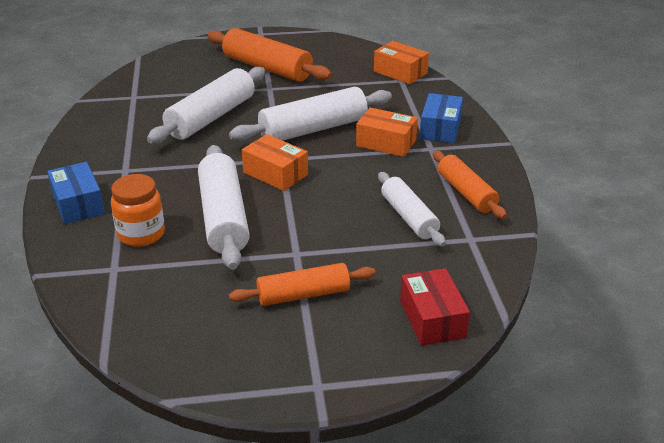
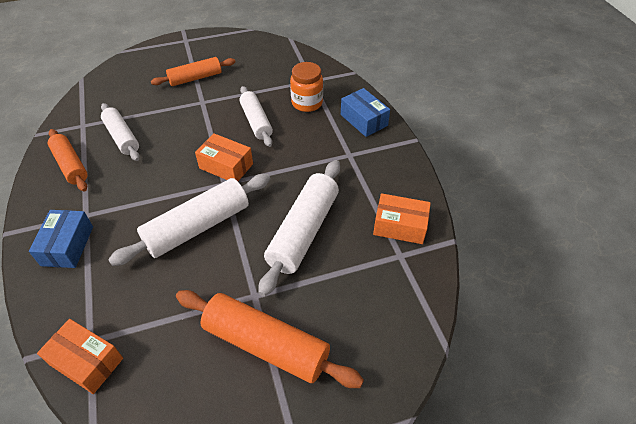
camera: 170 degrees right, 15 degrees up
(224, 217) = (256, 121): white rolling pin -> white rolling pin, size x0.64
(386, 143) = (127, 216): orange box -> orange box (400, 226)
(432, 319) = (122, 74): red box -> none

